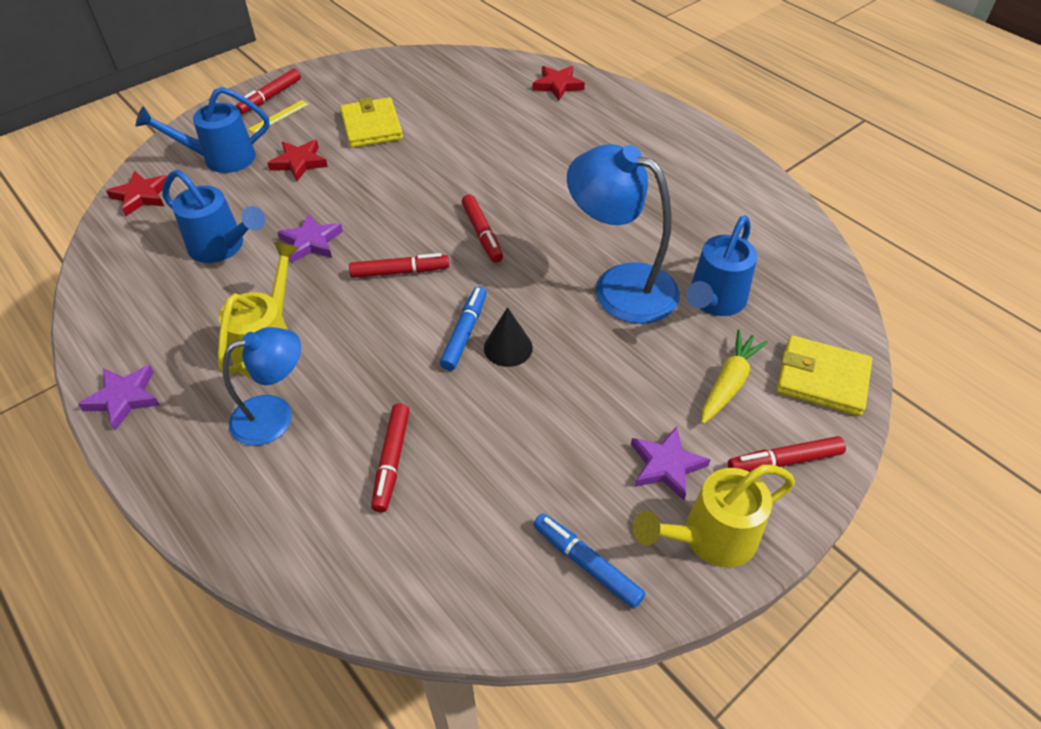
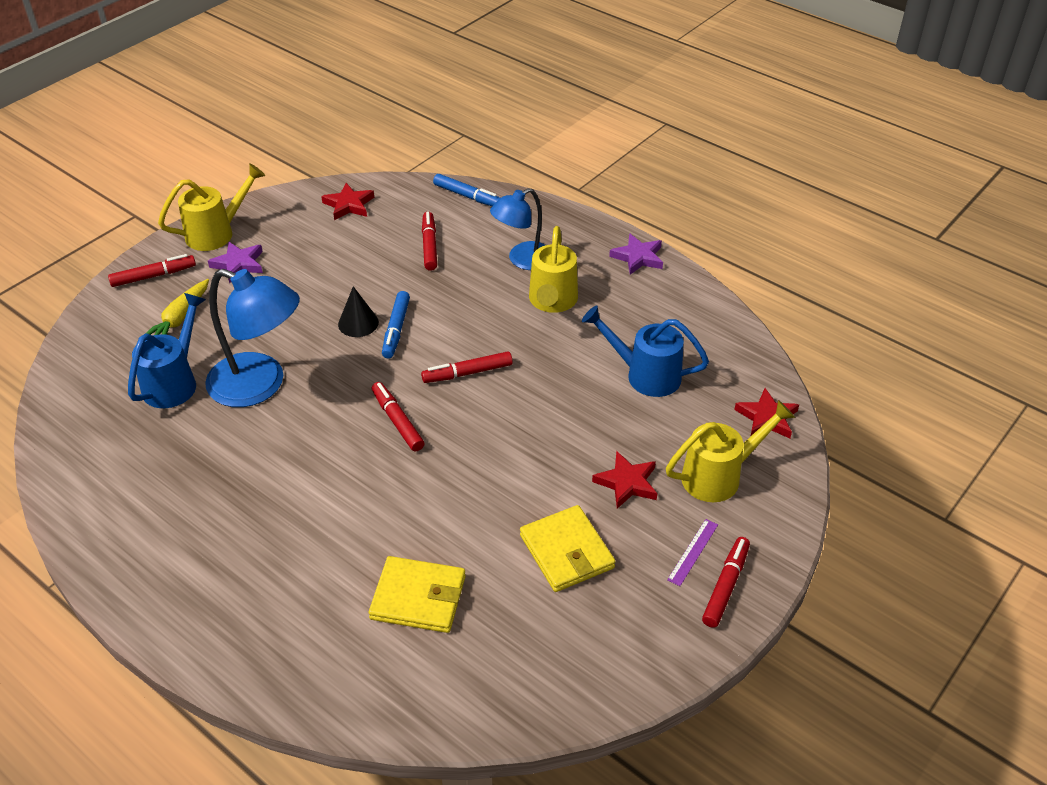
camera: 170 degrees right, 5 degrees down
(221, 158) = (718, 476): blue watering can -> yellow watering can
(279, 116) = (693, 552): yellow ruler -> purple ruler
(311, 242) = (564, 391): purple star -> none
(558, 85) = (327, 673): red star -> red star (349, 205)
(586, 564) = (296, 214): blue marker -> blue marker (468, 196)
(822, 379) = (102, 331): yellow wallet -> yellow wallet (418, 597)

